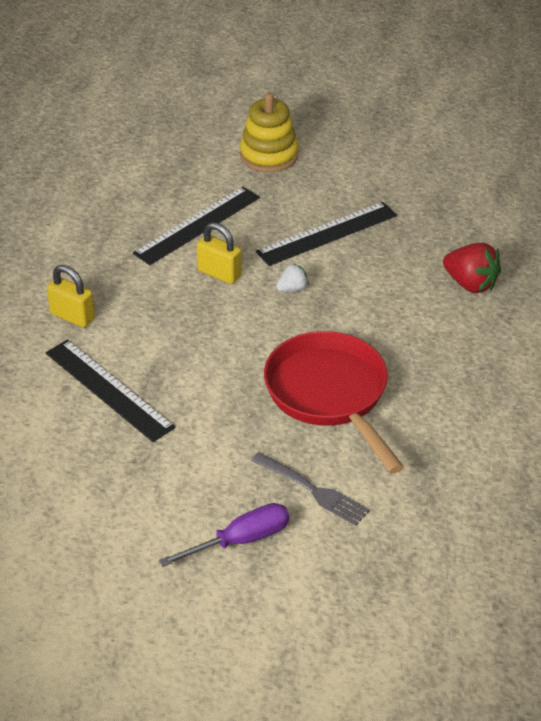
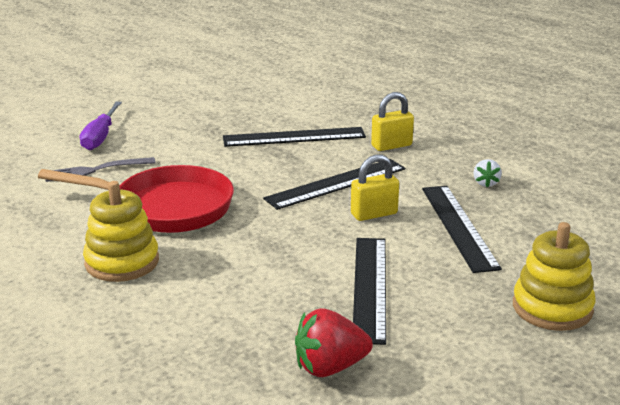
camera: 125 degrees right, 15 degrees down
(185, 316) = (336, 183): none -> black ruler
(292, 289) = (310, 238): white strawberry -> white strawberry (486, 183)
(431, 368) = (122, 262): none -> yellow stacking toy
(470, 284) = (188, 336): red strawberry -> red strawberry (330, 367)

